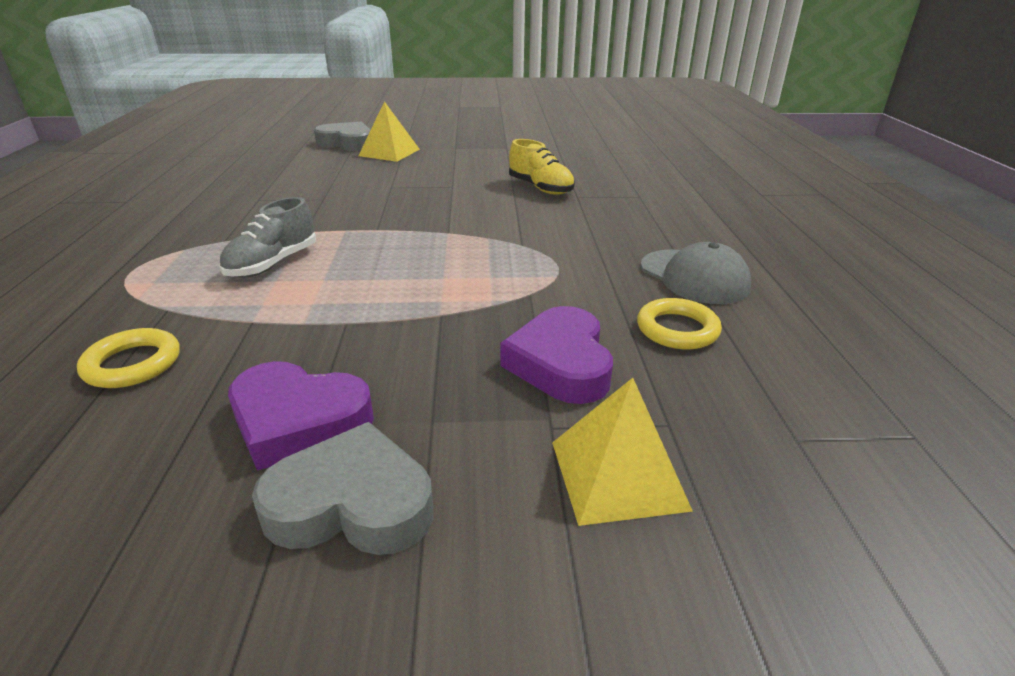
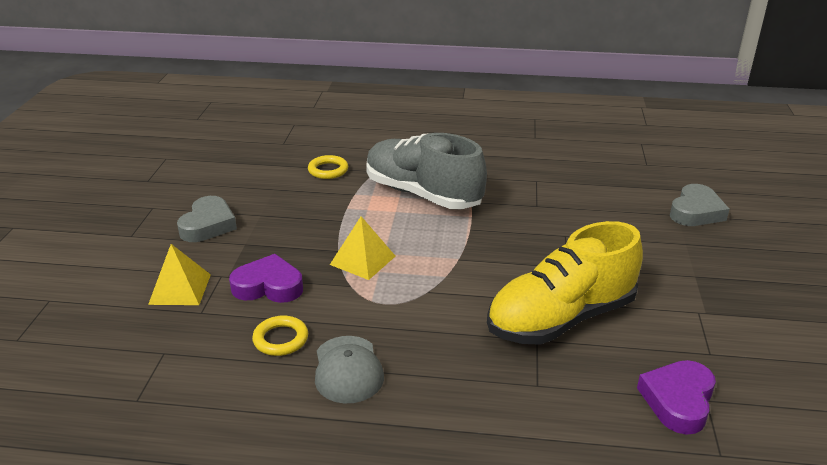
camera: 100 degrees right, 0 degrees up
(272, 264) = (422, 194): grey shoe -> grey shoe, size x2.03
(298, 421) = (263, 211): purple heart -> purple heart (678, 400)
(389, 152) = (668, 235): yellow pyramid -> yellow pyramid (363, 260)
(540, 188) = (561, 319): yellow shoe -> yellow shoe, size x2.03
(694, 277) = (348, 369): grey cap -> grey cap turned 75 degrees counterclockwise

